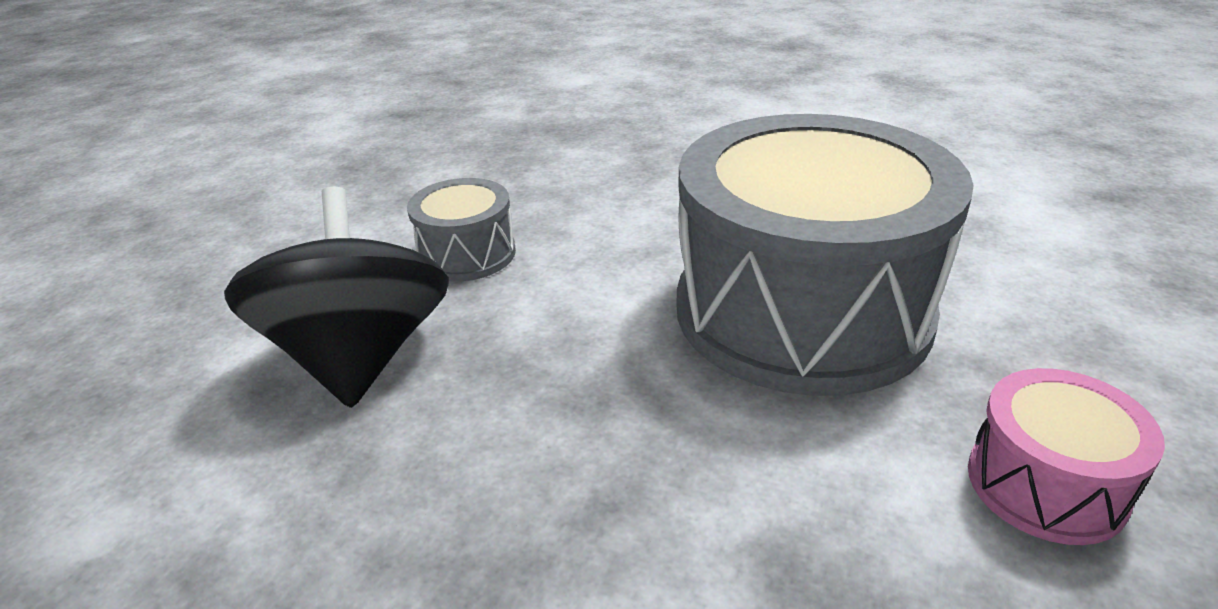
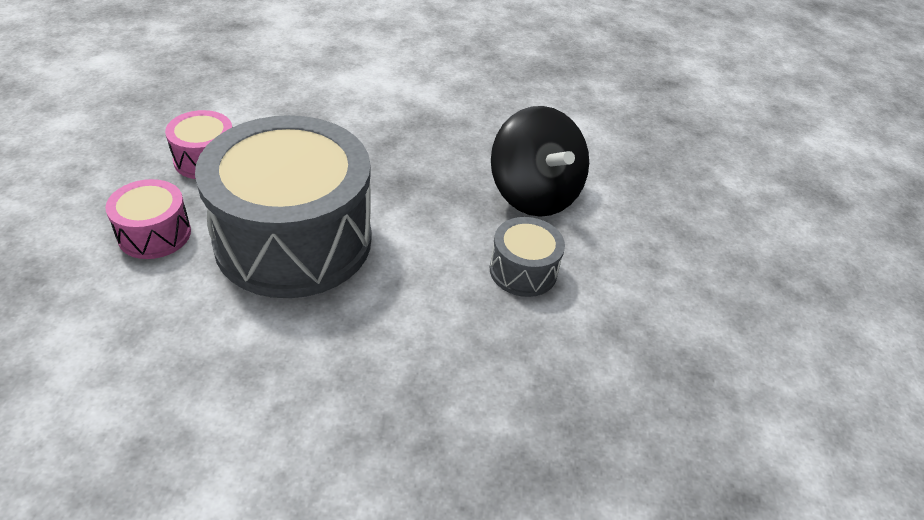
camera: 160 degrees right, 10 degrees up
(1040, 332) = (154, 234): none -> pink drum

